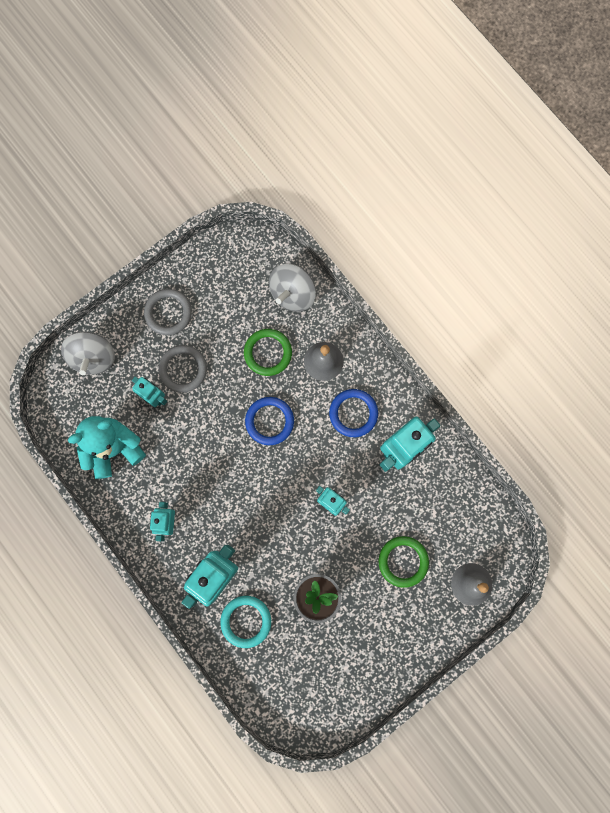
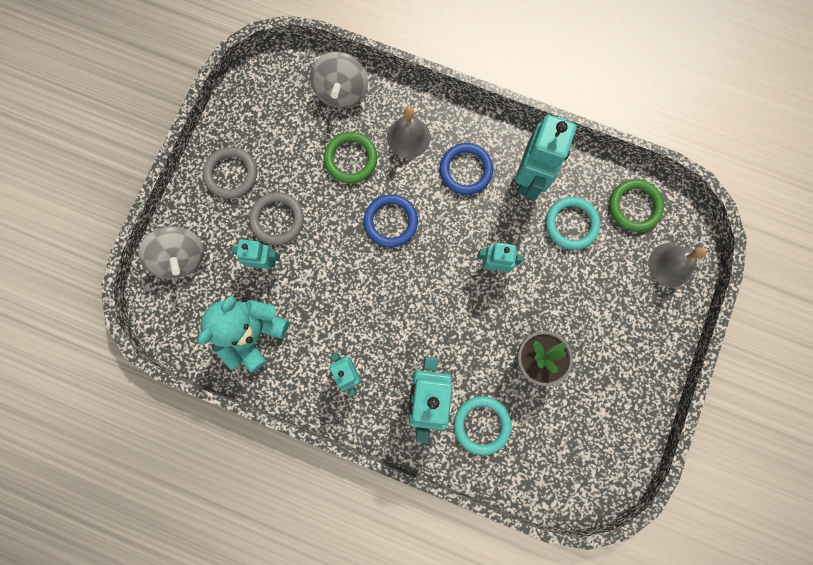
camera: 30 degrees left, 0 degrees up
(403, 561) = (595, 280): green ring -> green ring (634, 206)
(411, 505) = (571, 224): none -> turquoise ring

